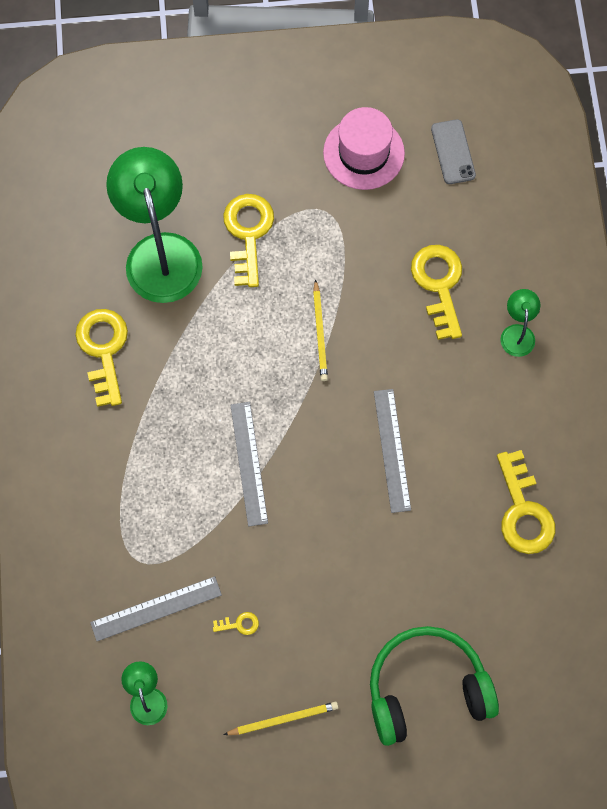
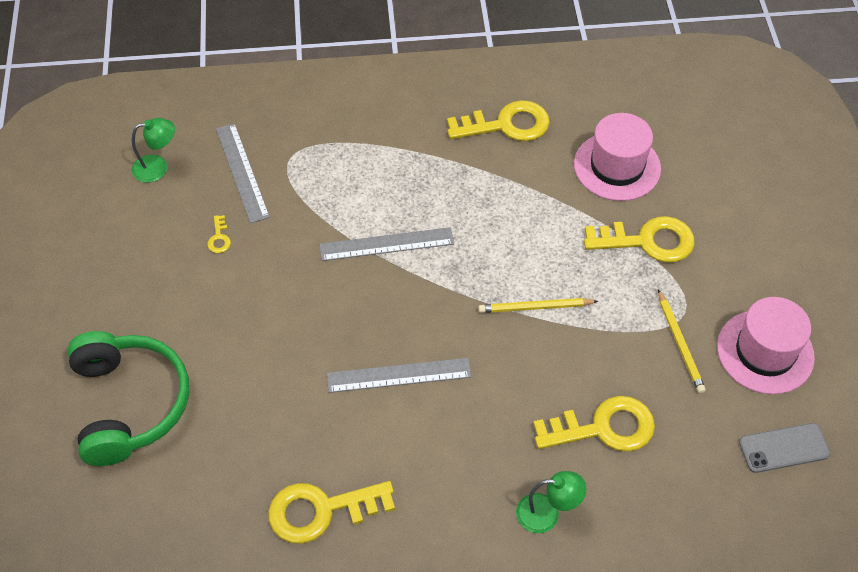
camera: 90 degrees right, 15 degrees down
(160, 252) = (617, 166): green lamp -> pink hat
(283, 719) = (119, 275): yellow pencil -> yellow pencil (680, 343)

